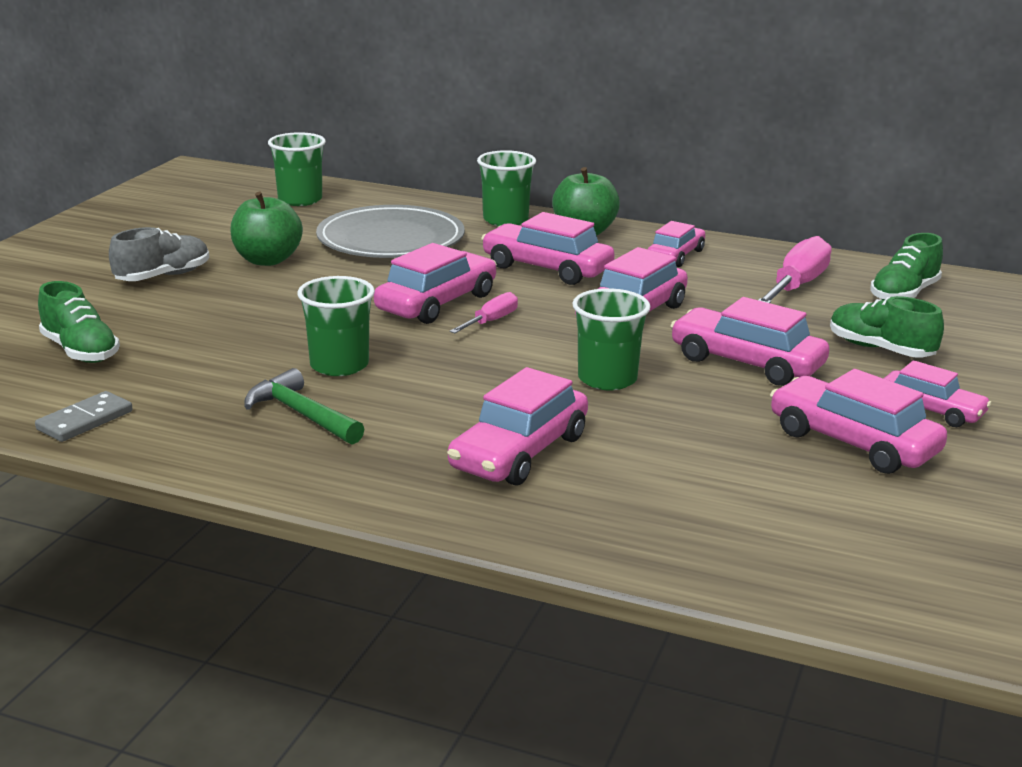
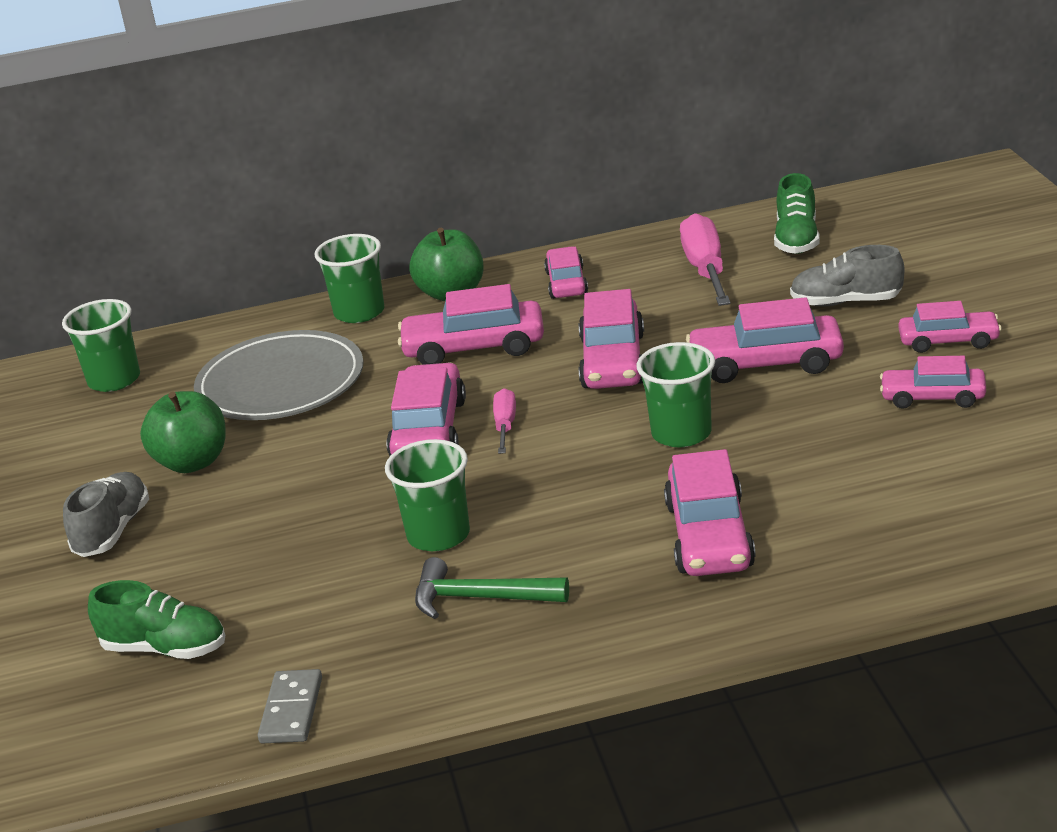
camera: 30 degrees left, 5 degrees up
(853, 442) = (933, 397): pink car -> pink car, size x0.64
(880, 349) = (846, 302): green shoe -> grey shoe

